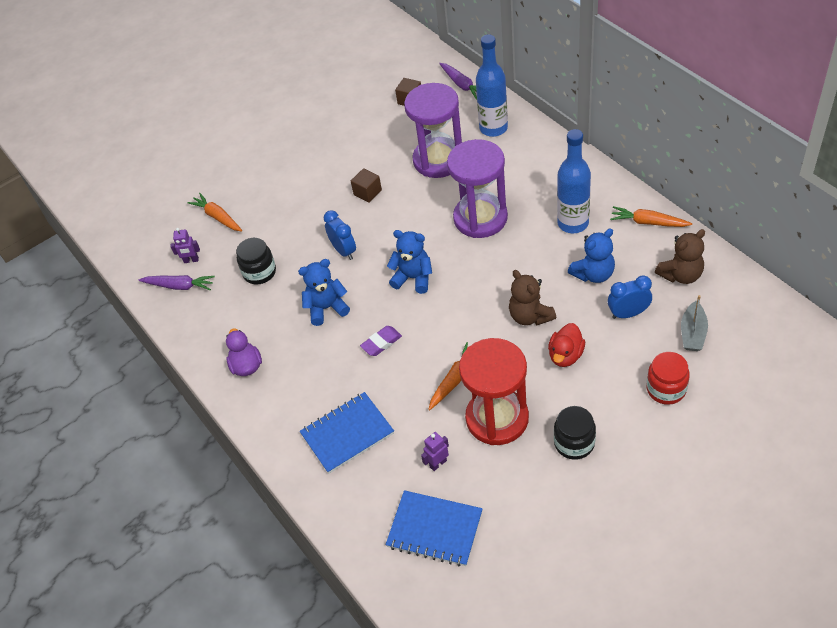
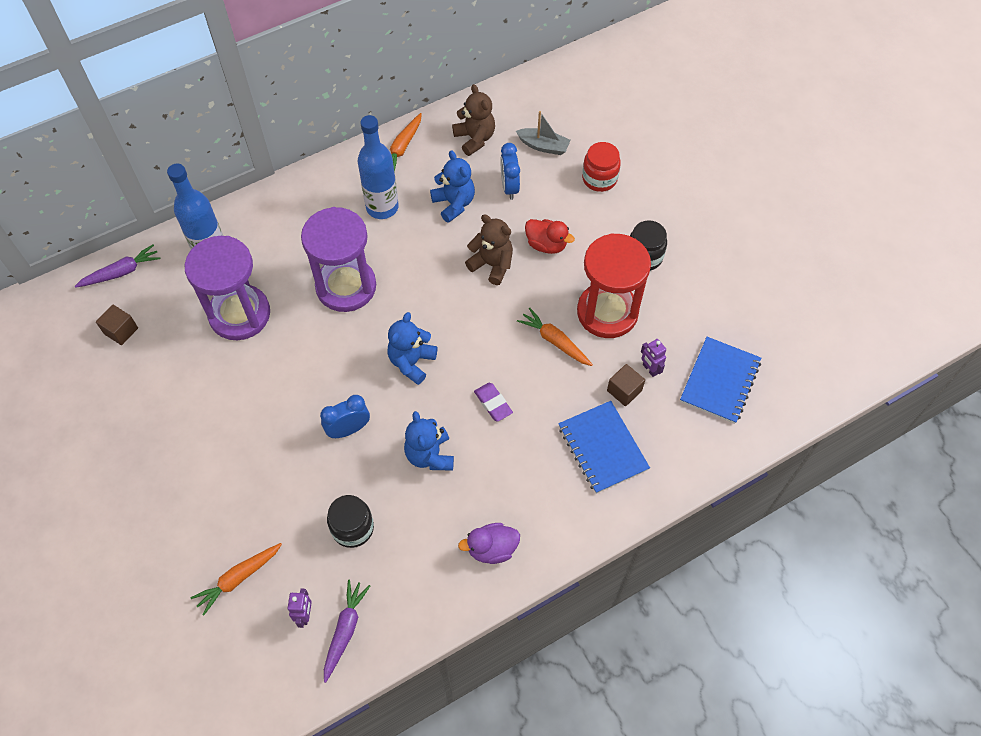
camera: 90 degrees left, 10 degrees up
(367, 192) = (263, 395): brown cube -> brown cube (624, 390)
(530, 316) = (492, 265): brown teddy bear -> brown teddy bear turned 120 degrees counterclockwise

